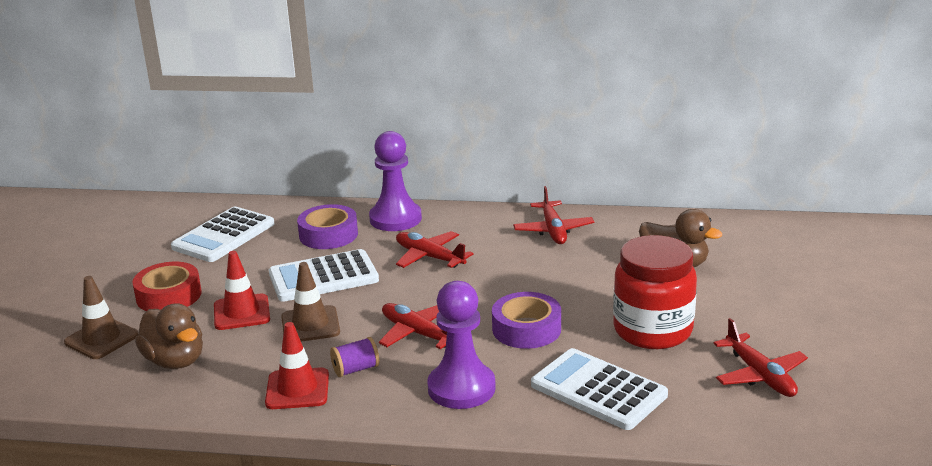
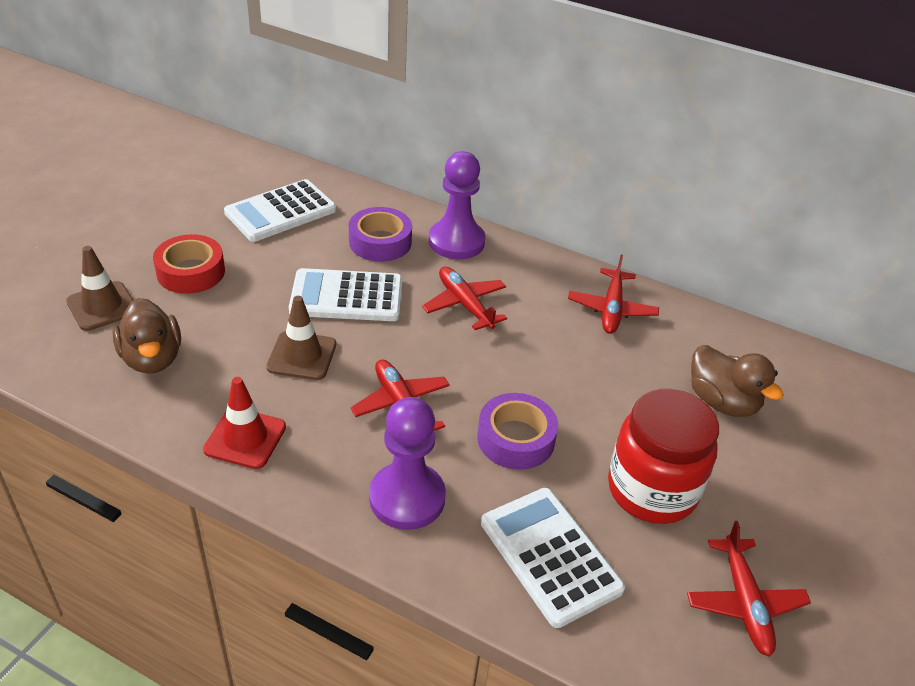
camera: 15 degrees right, 15 degrees up
(241, 312) = (245, 317): red traffic cone -> none
(355, 369) = (315, 432): purple spool -> none

